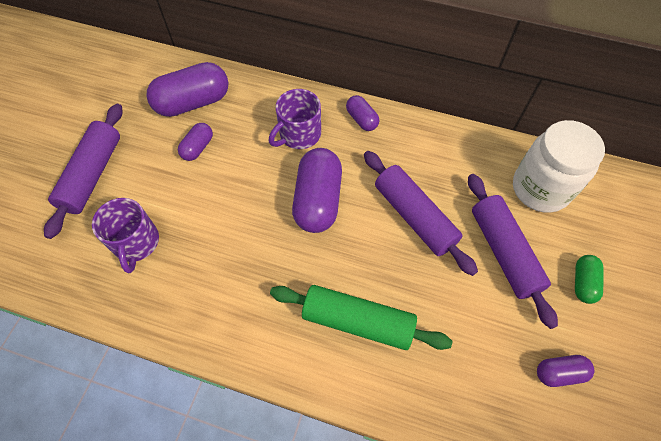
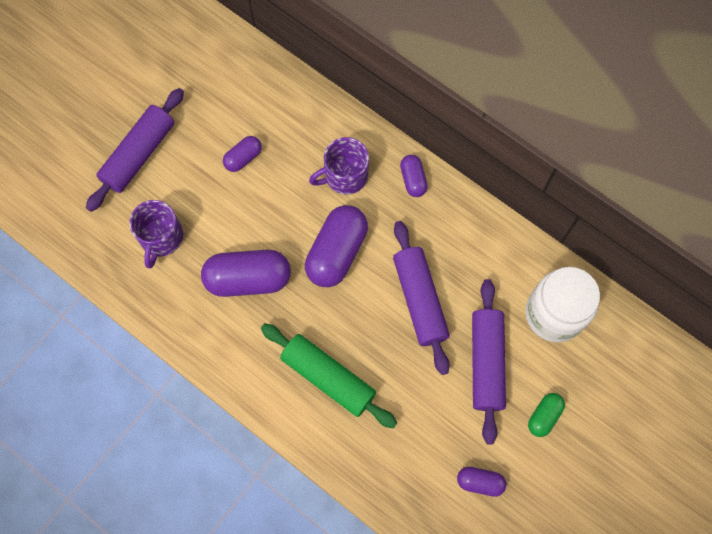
camera: 20 degrees right, 10 degrees up
(193, 102) = (253, 104): purple capsule -> purple capsule (248, 279)

